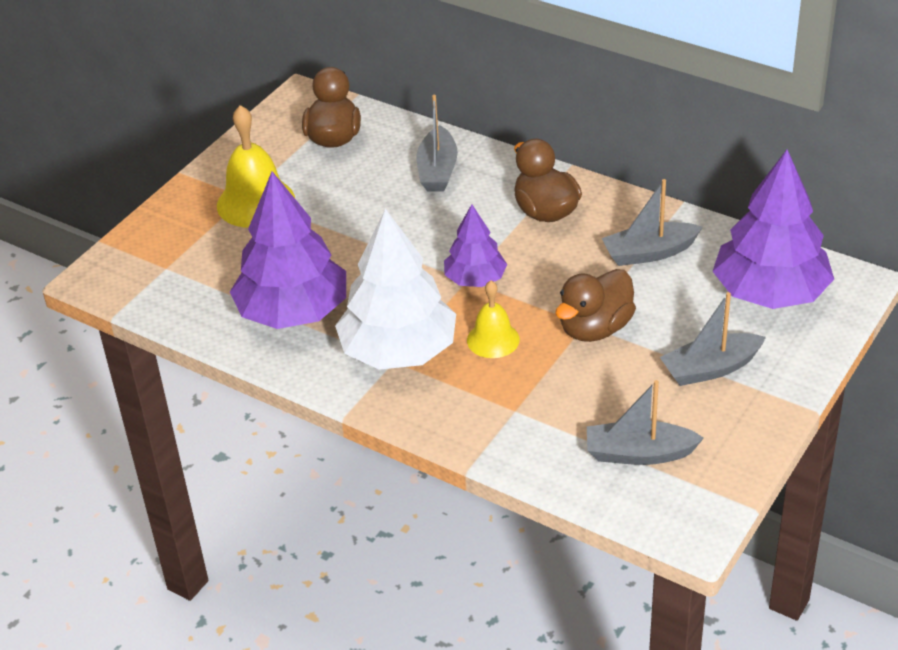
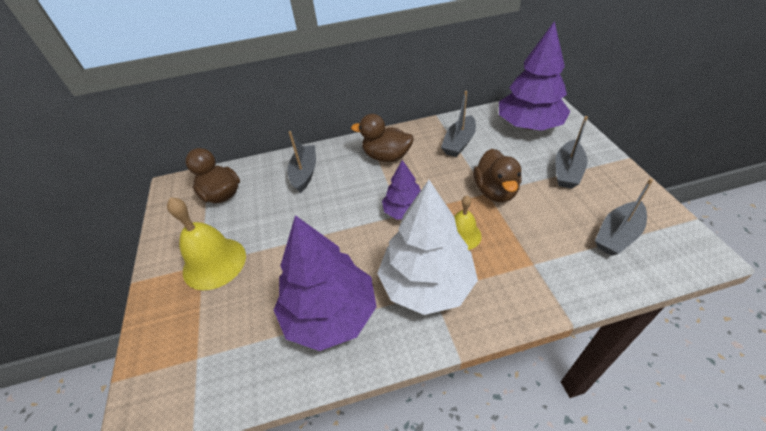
camera: 45 degrees left, 5 degrees up
(437, 170) = (304, 173): grey boat -> grey boat turned 135 degrees counterclockwise

